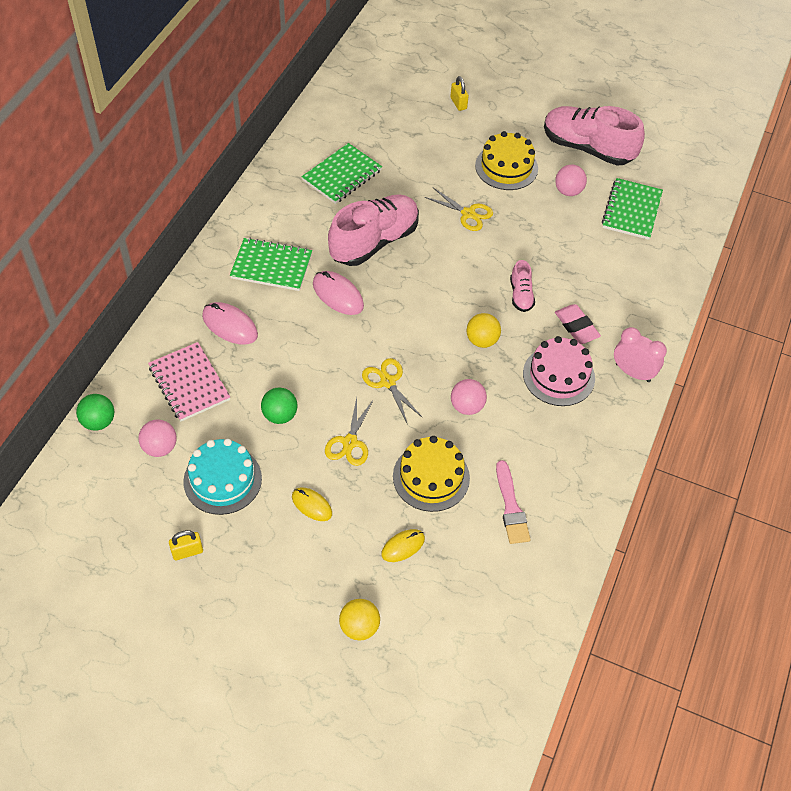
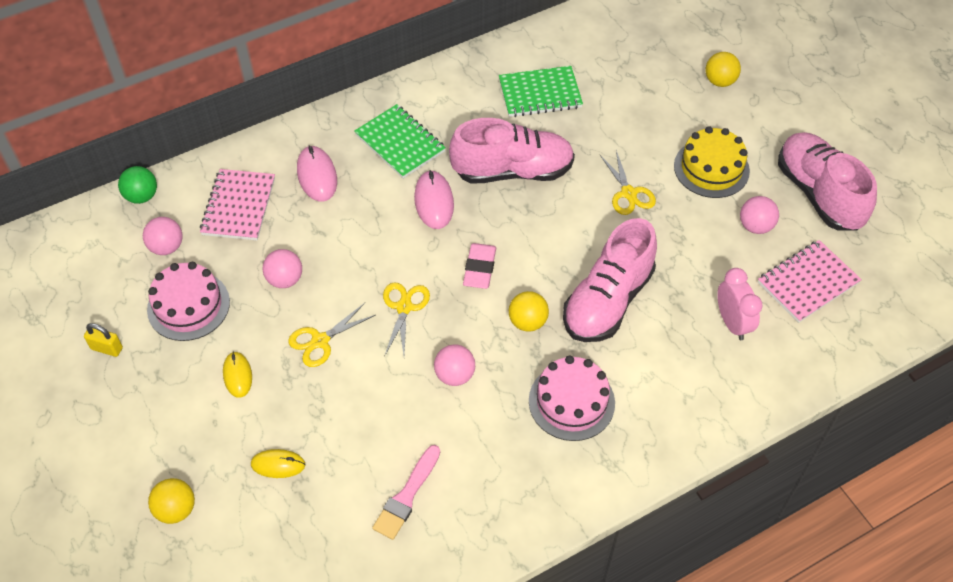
camera: 40 degrees right, 0 degrees up
(222, 480) = (188, 306): turquoise cake -> pink cake
(280, 415) = (285, 279): green ball -> pink ball
(431, 477) = (361, 419): yellow cake -> none
(458, 103) = (720, 81): yellow padlock -> yellow ball
(521, 295) = (607, 301): pink shoe -> pink shoe, size x2.16
(576, 326) = (635, 365): pink eraser -> pink eraser (479, 268)
(631, 210) = (807, 283): green notebook -> pink notebook
(632, 372) = (651, 446): pink clock -> pink clock (732, 323)

